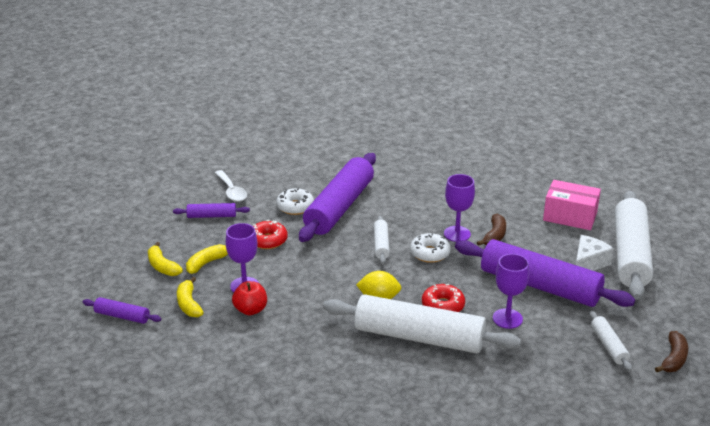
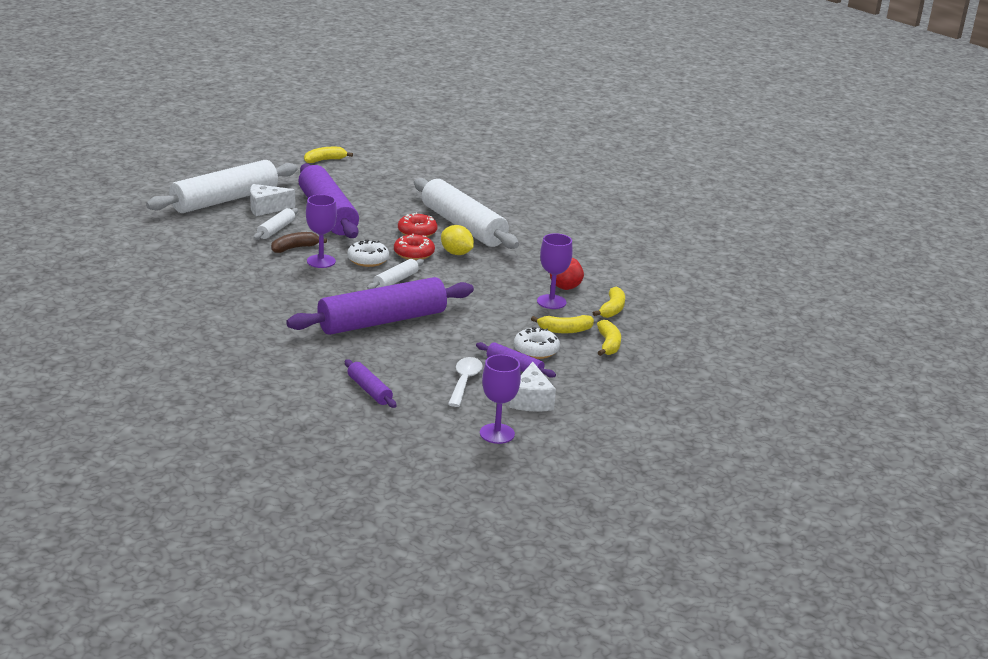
camera: 145 degrees left, 5 degrees down
(122, 316) = (676, 324): purple rolling pin -> purple rolling pin (369, 390)
(176, 198) = (531, 400): none -> white cheese
(268, 240) = (488, 324): red donut -> red donut (414, 253)
(295, 207) = (422, 339): white donut -> white donut (536, 350)
(507, 318) = (386, 210): purple goblet -> purple goblet (497, 433)
(570, 216) = (208, 233): pink box -> none
(609, 346) = (350, 177): white rolling pin -> white rolling pin (276, 230)
(673, 359) = (325, 160): brown banana -> yellow banana

